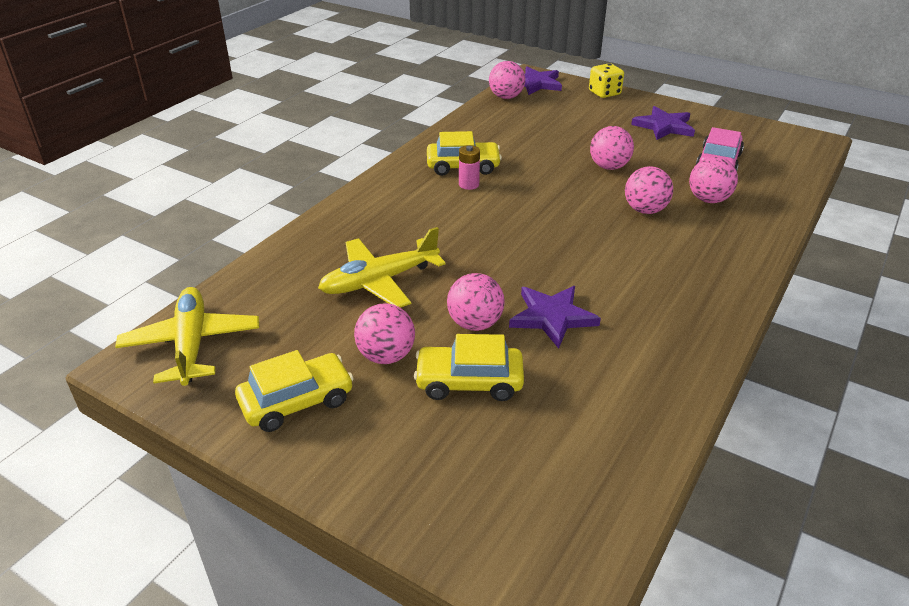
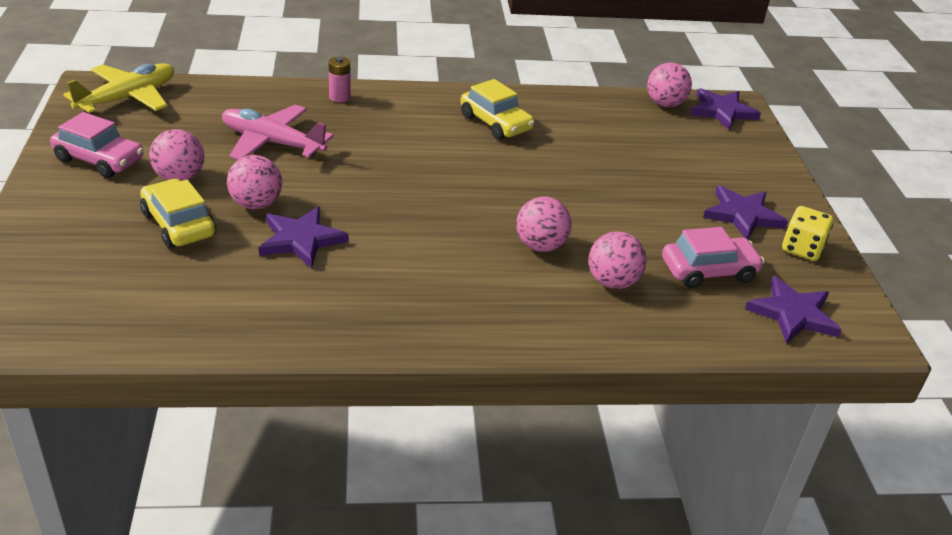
camera: 50 degrees right, 0 degrees up
(297, 401) = (99, 160): yellow car -> pink car
(379, 281) = (272, 143): yellow plane -> pink plane
(469, 184) = (467, 136): pink battery -> pink battery (339, 97)
(604, 93) = (765, 157): yellow dice -> yellow dice (802, 249)
(609, 167) = (601, 202): pink ball -> none
(780, 154) = (792, 314): none -> purple star

